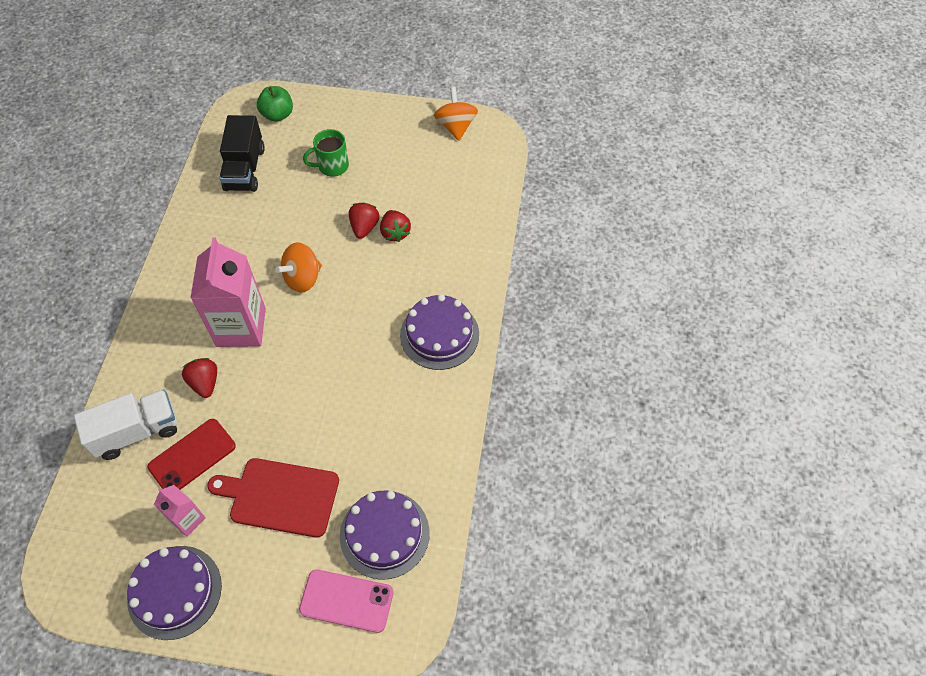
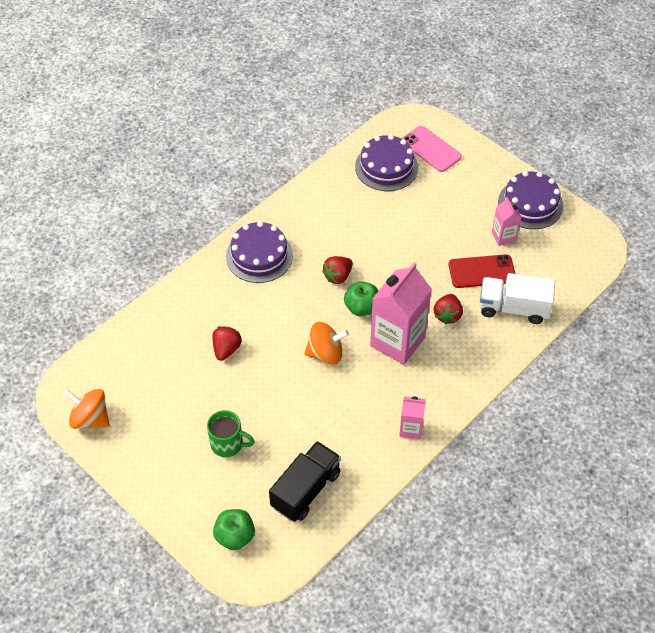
camera: 145 degrees left, 5 degrees down
(183, 258) = (410, 428): none -> pink carton
(280, 496) = (437, 218): red cutting board -> none
(297, 340) = (362, 308): none -> green apple
(364, 227) = (246, 368): red strawberry -> red strawberry (338, 276)
(456, 126) = (90, 418): orange spinning top -> orange spinning top turned 90 degrees clockwise

